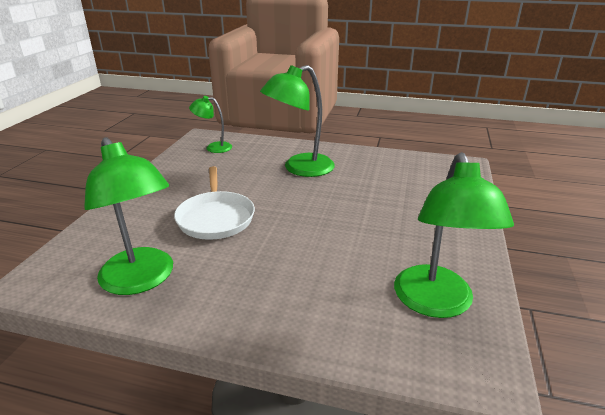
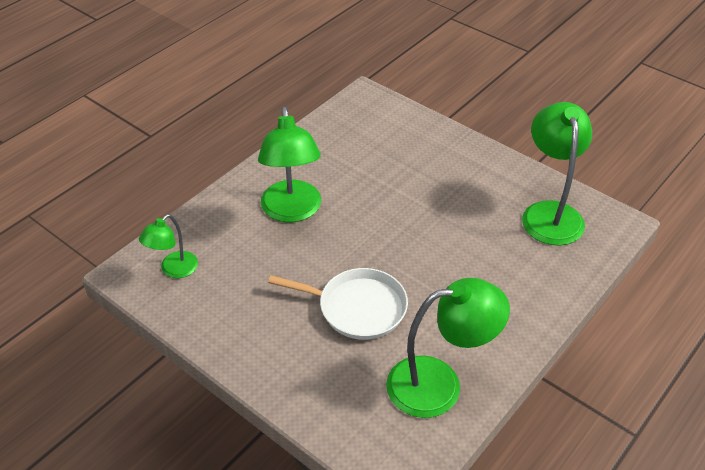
camera: 65 degrees left, 15 degrees up
(436, 303) = (550, 213): green lamp -> green lamp turned 120 degrees counterclockwise

